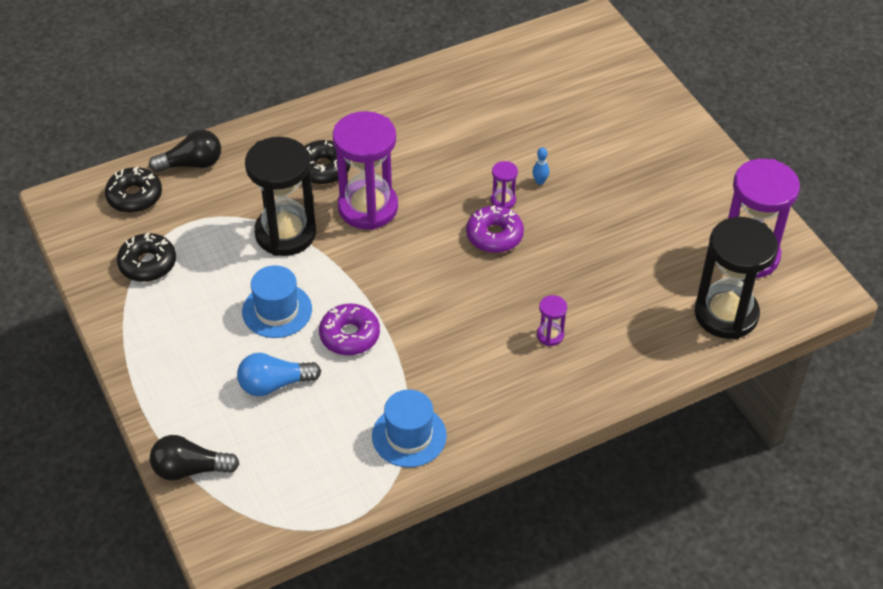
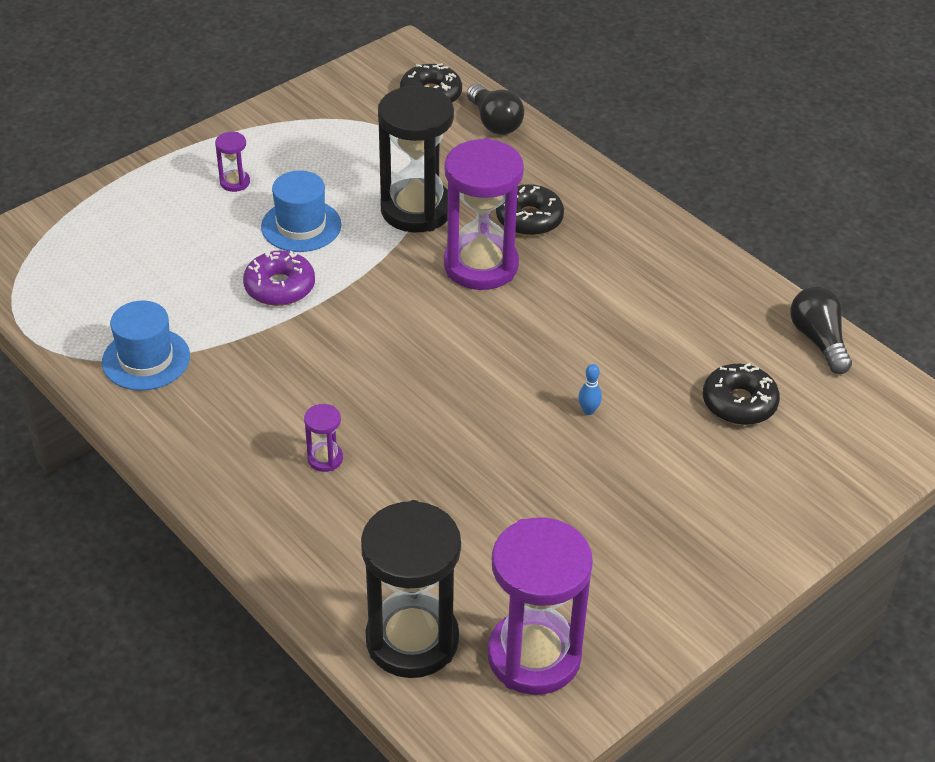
camera: 75 degrees right, 5 degrees down
(148, 264) = (339, 124): black donut -> black donut (739, 403)
(190, 469) = (78, 209): black light bulb -> black light bulb (818, 340)
(274, 384) = (198, 244): blue light bulb -> none
(494, 235) = (475, 382): purple donut -> none
(503, 200) = (539, 381): purple hourglass -> purple hourglass (235, 182)

